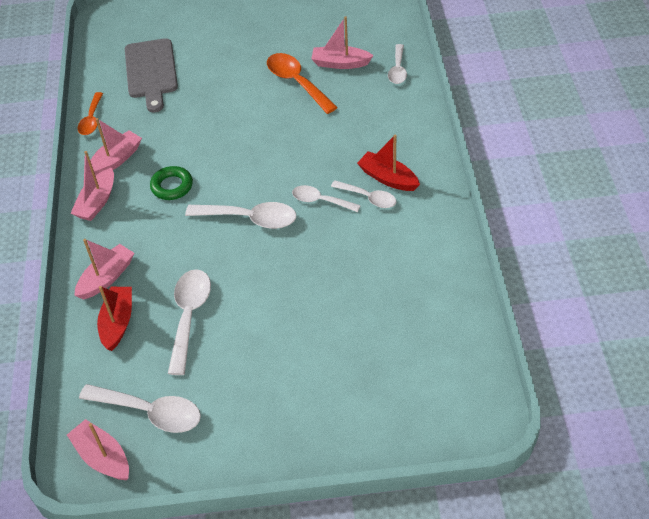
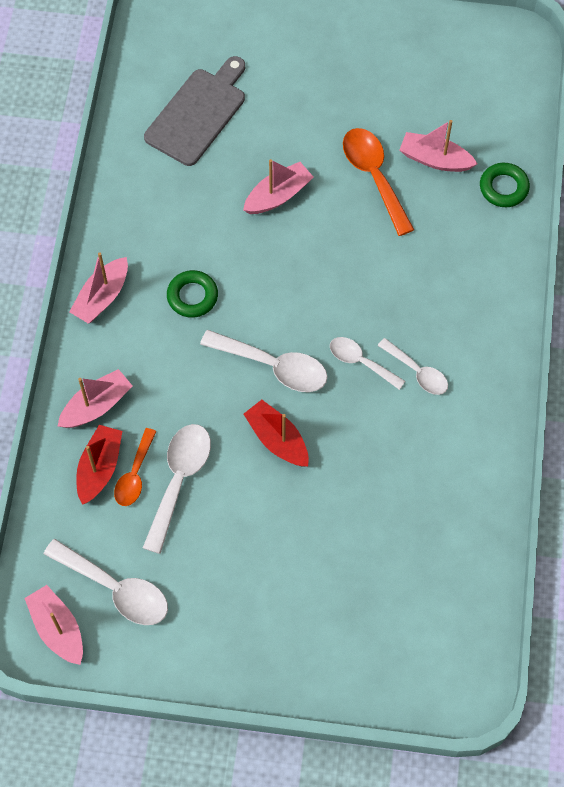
camera: 10 degrees right, 15 degrees up
(91, 119) = (114, 171): orange spoon -> orange spoon (134, 475)
(116, 160) = (134, 241): pink boat -> pink boat (278, 195)
(151, 72) = (198, 113): grey cutting board -> grey cutting board turned 150 degrees counterclockwise
(388, 178) = (447, 350): red boat -> red boat (277, 439)
(397, 70) = (503, 188): white spoon -> green ring

